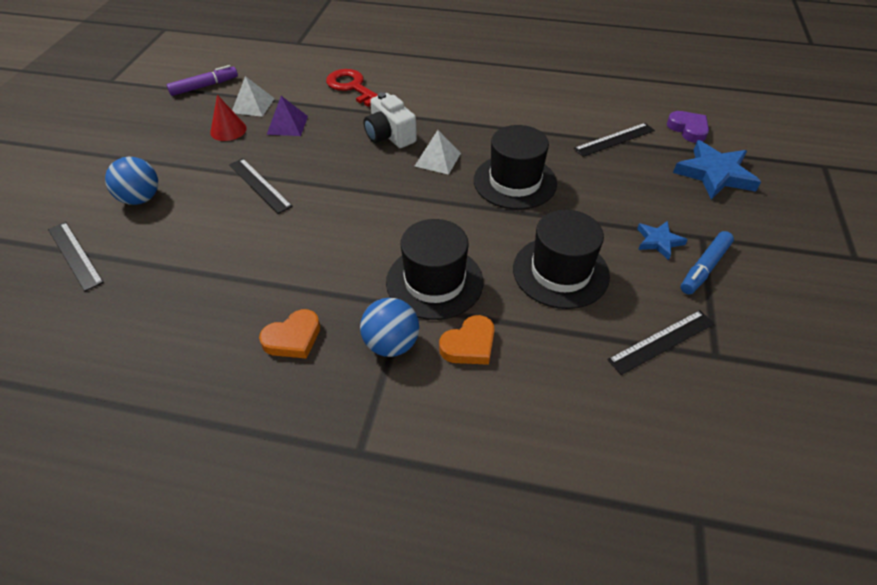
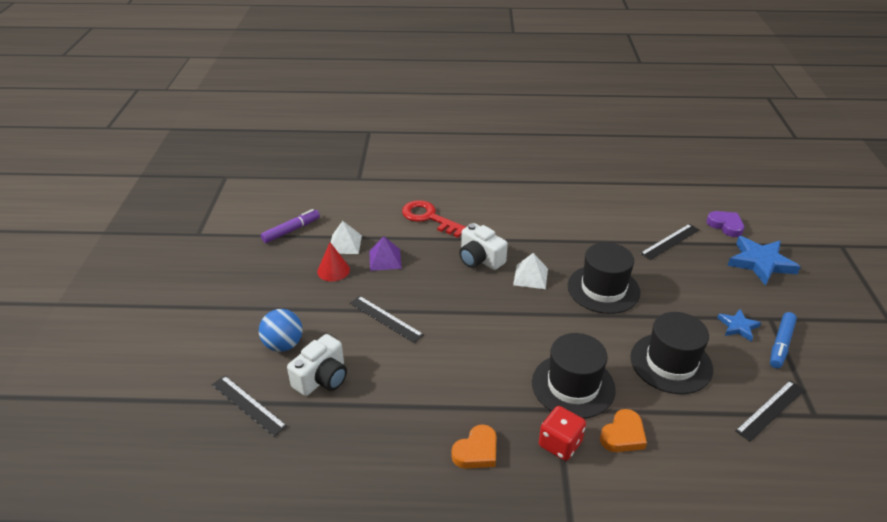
camera: 10 degrees left, 10 degrees down
(164, 238) = (322, 378): none -> white camera
(391, 344) = (560, 444): blue ball -> red dice

